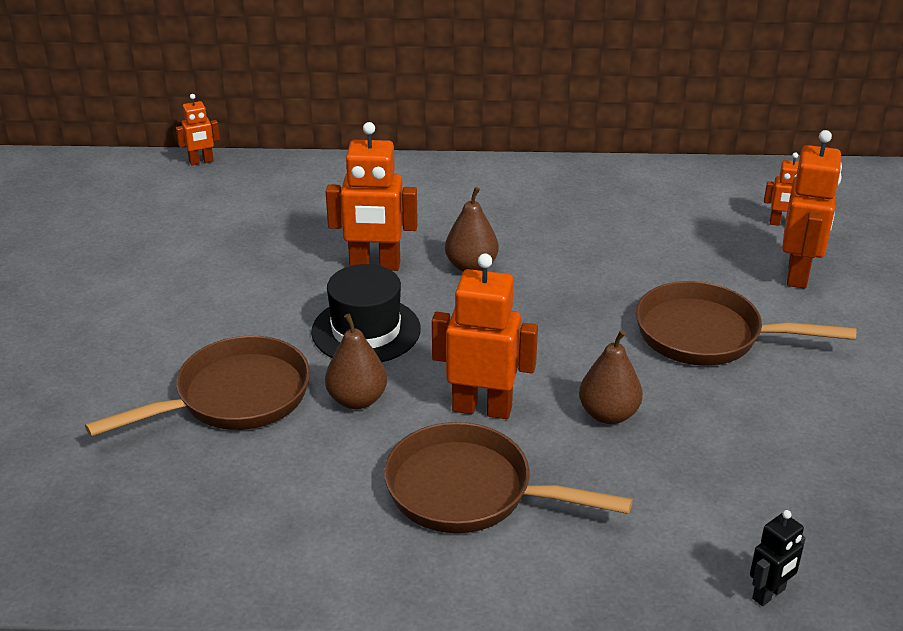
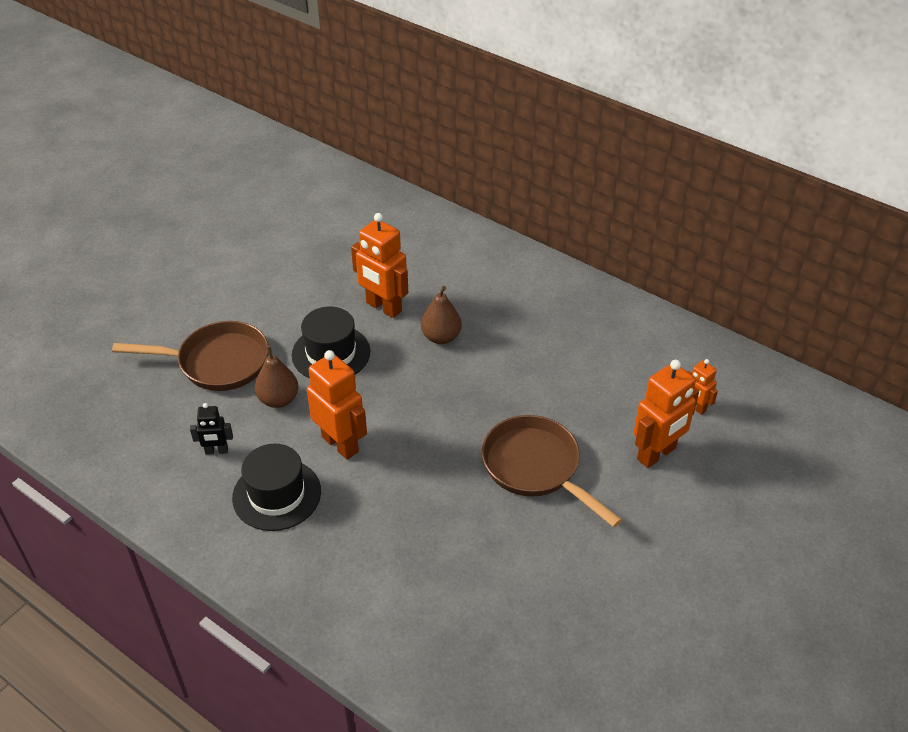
camera: 35 degrees right, 10 degrees up
(201, 162) = (359, 177): orange robot -> none
(469, 491) = (277, 494): brown pan -> black hat
(608, 414) = (409, 490): brown pear -> none
(769, 594) = (368, 662): black robot -> black robot (216, 451)

